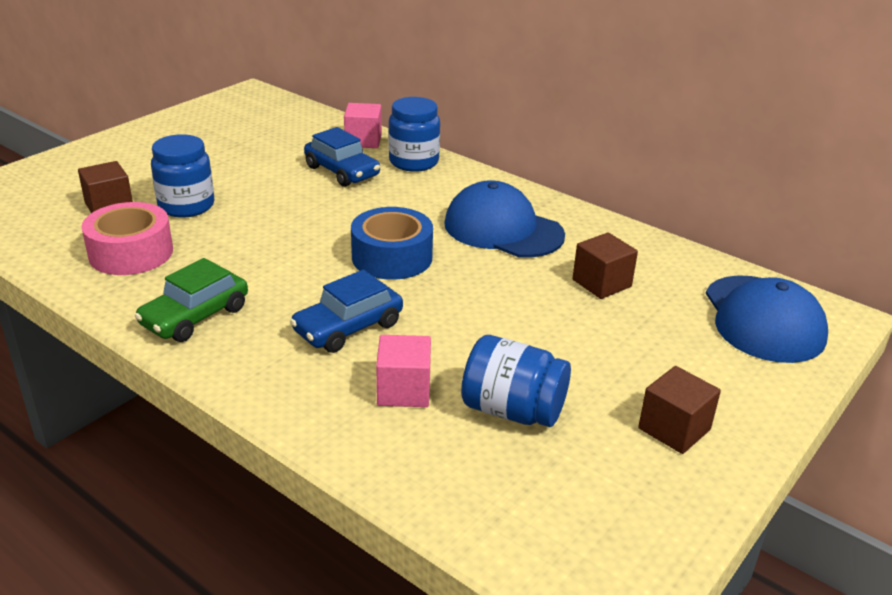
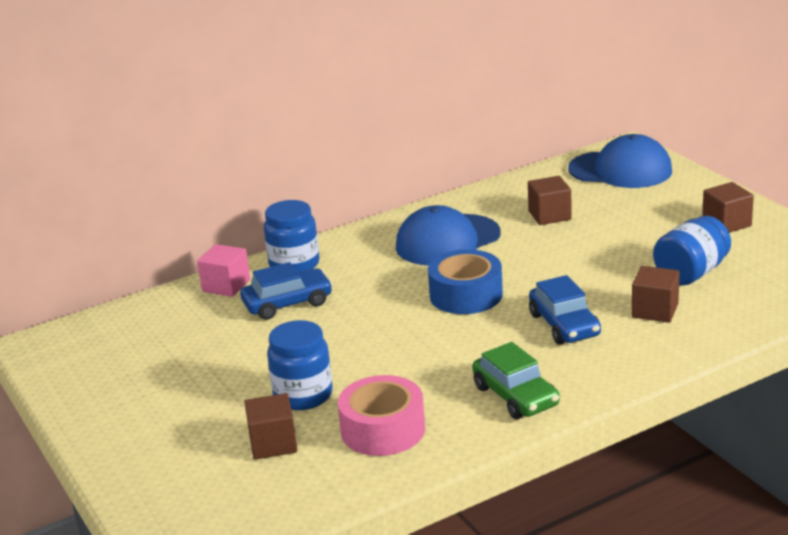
camera: 65 degrees left, 5 degrees down
(403, 390) = (655, 310): pink cube -> brown cube

